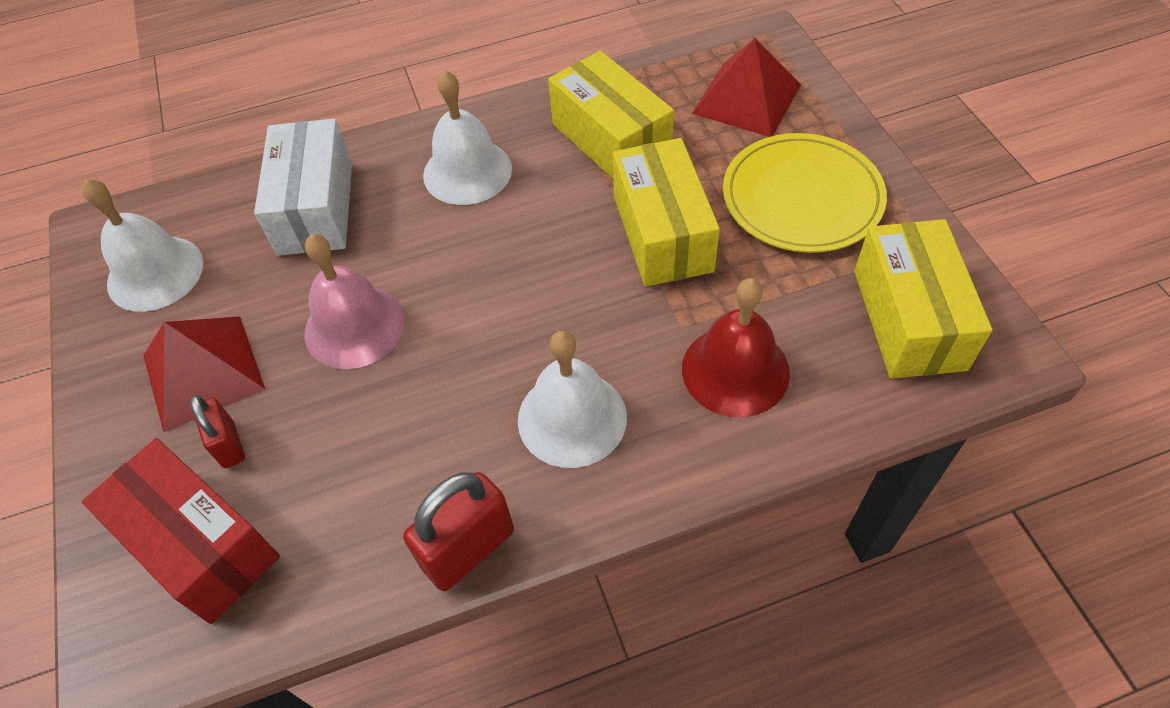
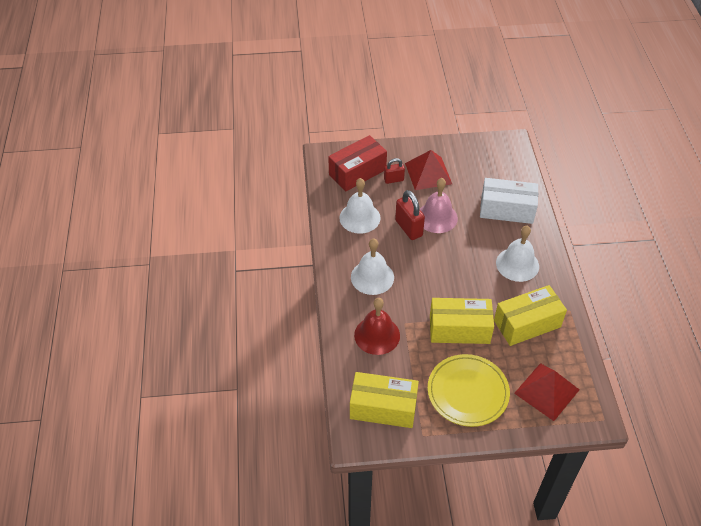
camera: 100 degrees right, 5 degrees down
(155, 273) = (482, 160): white bell -> white bell (359, 217)
(468, 549) = (330, 239): red padlock -> red padlock (408, 228)

